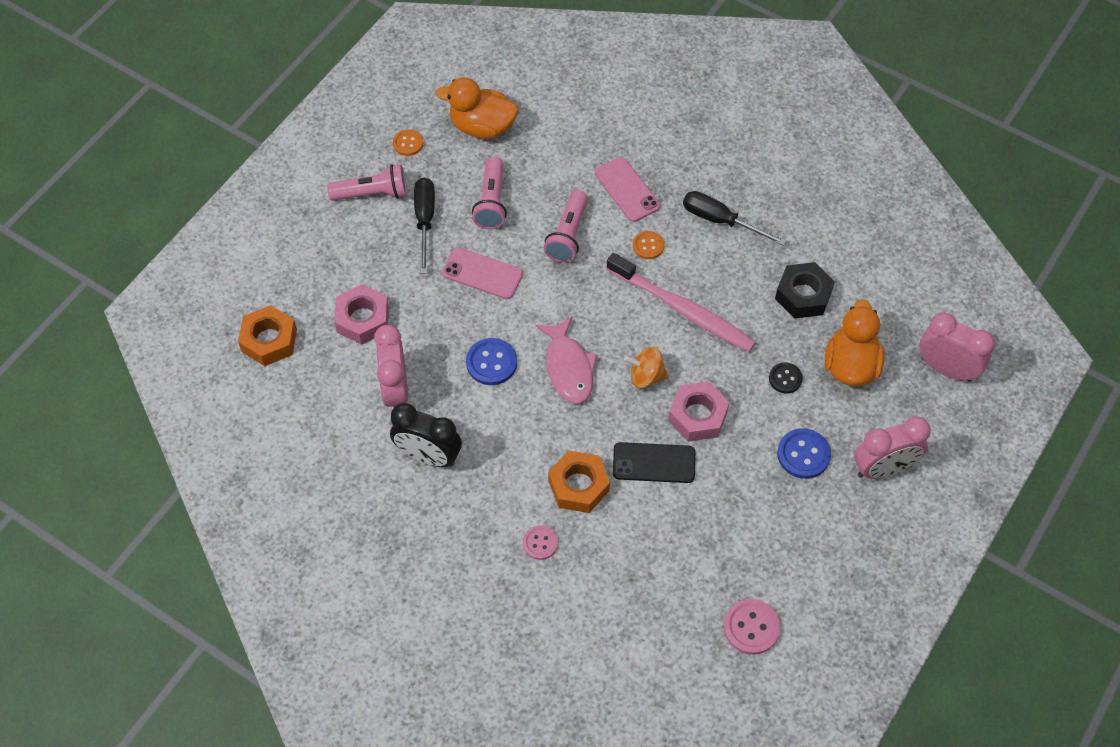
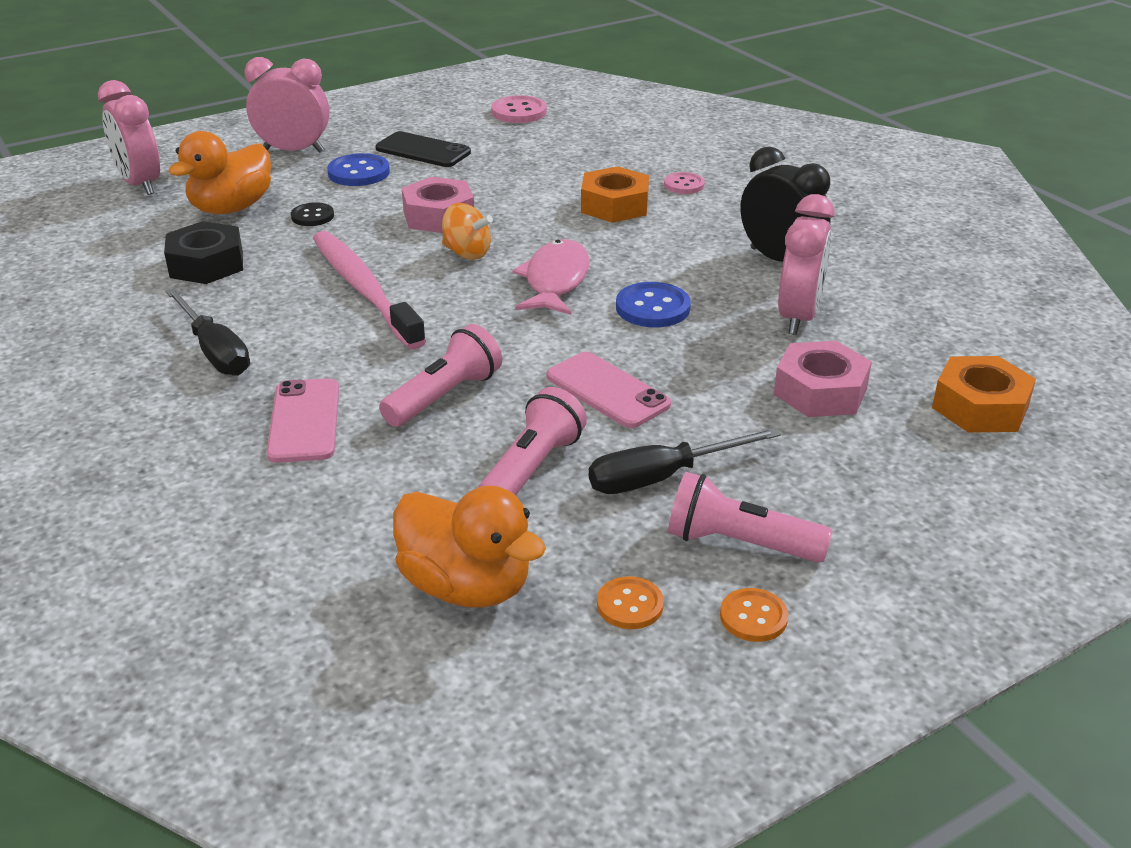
camera: 155 degrees left, 25 degrees down
(425, 220) = (662, 477): black screwdriver -> black screwdriver turned 45 degrees clockwise
(648, 246) = (342, 354): orange button -> orange button (753, 617)
(654, 463) = (519, 200): black phone -> black phone (423, 151)

